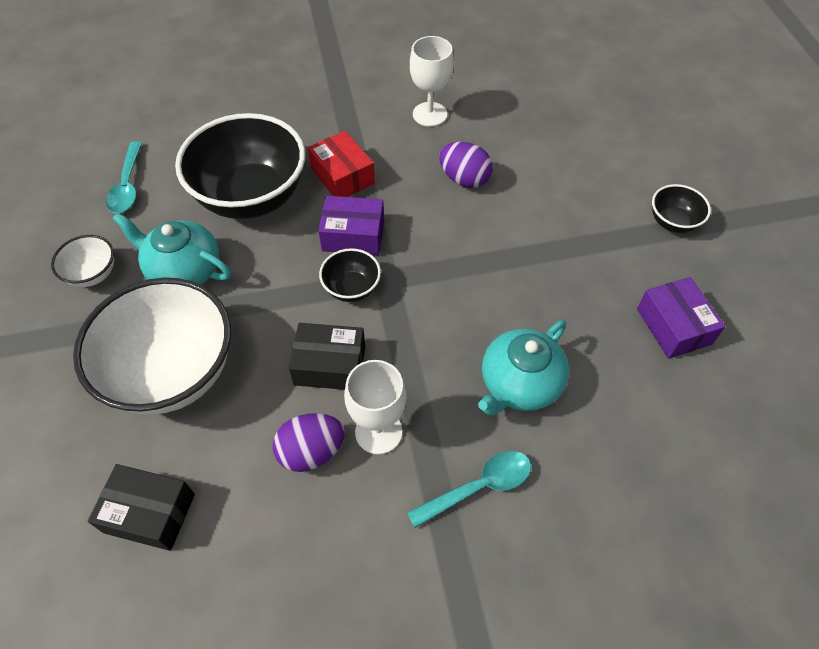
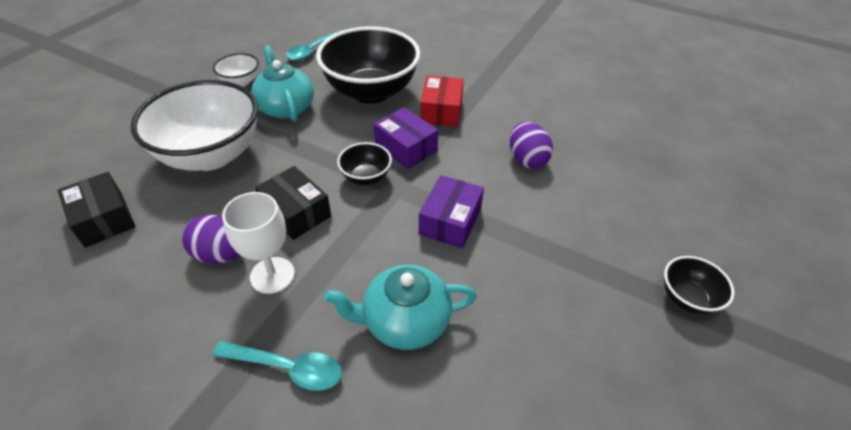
camera: 40 degrees right, 10 degrees down
(430, 114) = (548, 107): white goblet -> none
(673, 326) = (593, 381): purple box -> purple box (450, 221)

